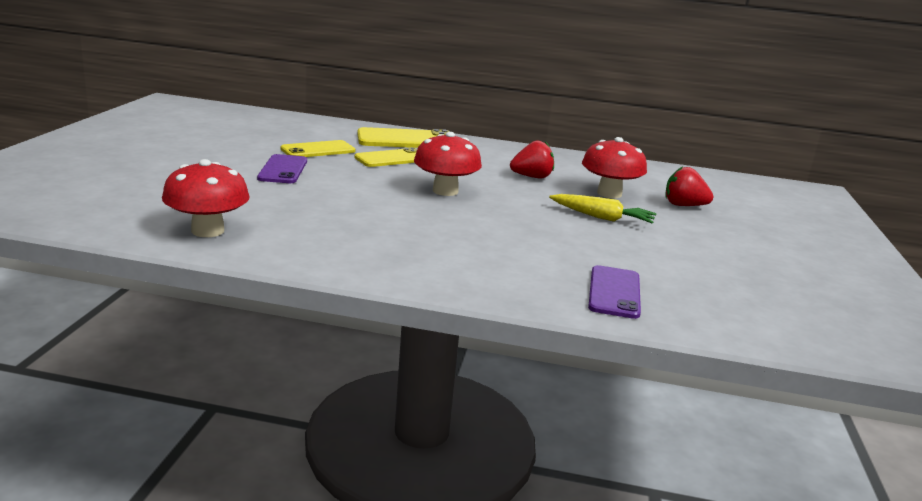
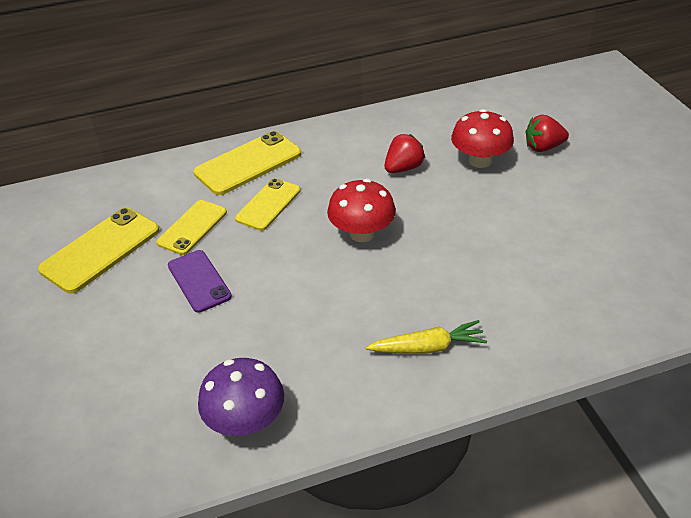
camera: 25 degrees left, 20 degrees up
(208, 231) = (246, 421): red mushroom -> purple mushroom
(239, 139) = (101, 250): none -> yellow phone
(602, 218) = (507, 202): yellow carrot -> yellow carrot (428, 347)
(614, 292) = (603, 306): purple phone -> none

